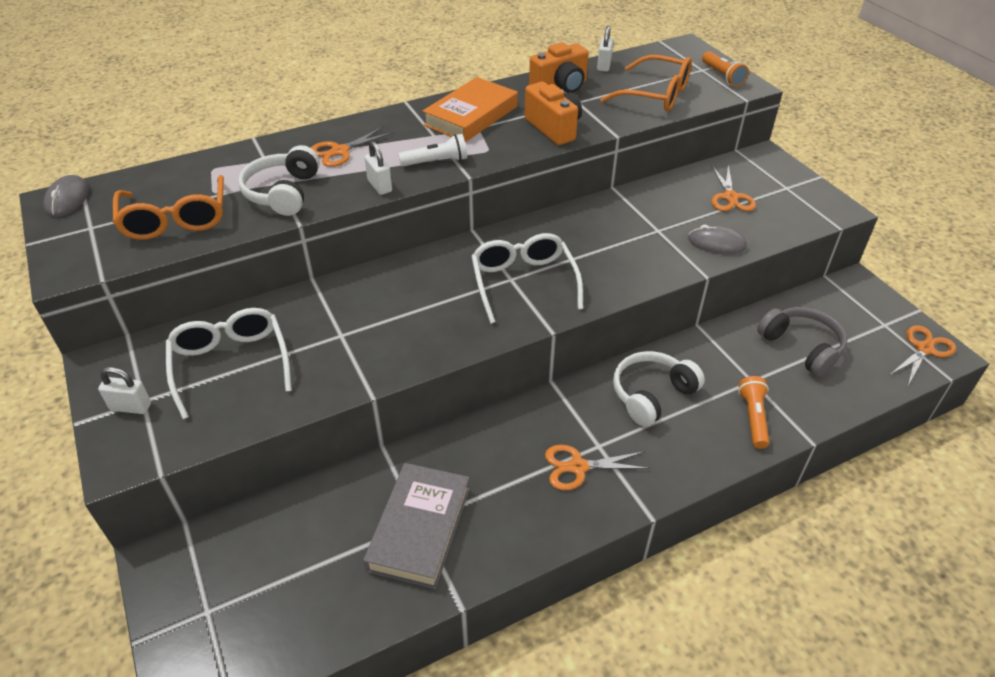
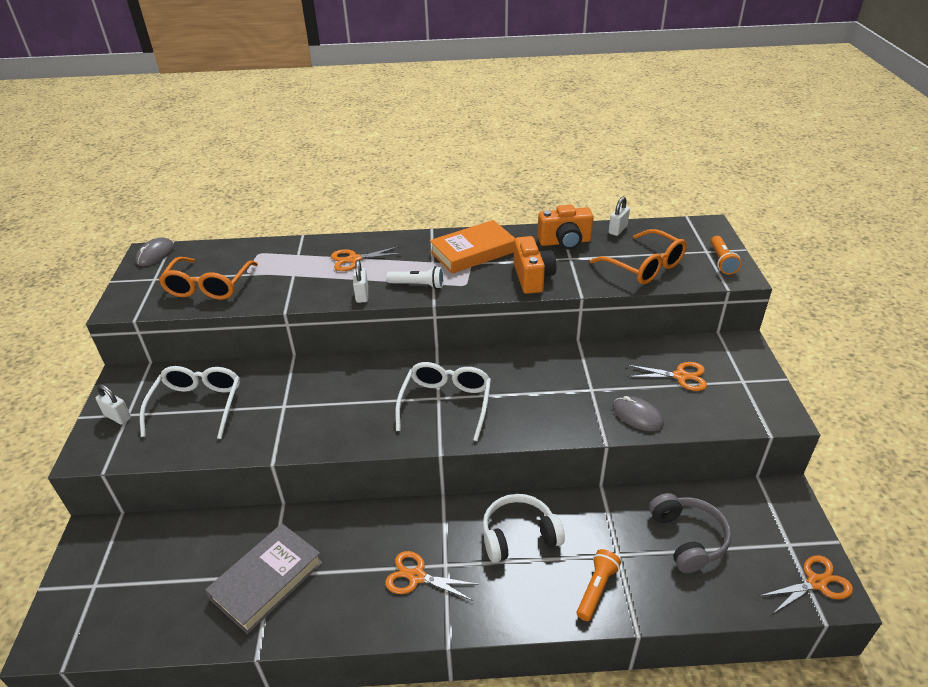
camera: 25 degrees right, 5 degrees down
(283, 193) = (291, 283): white headphones -> none
(730, 197) = (680, 376): orange scissors -> orange scissors turned 105 degrees counterclockwise

